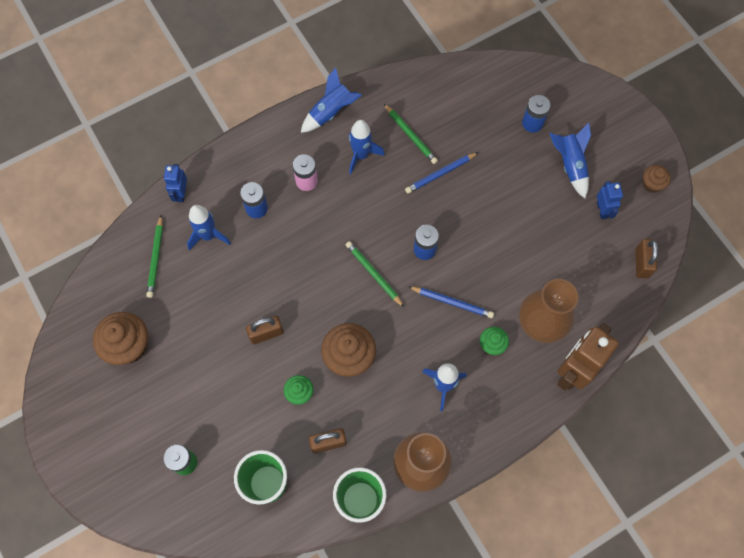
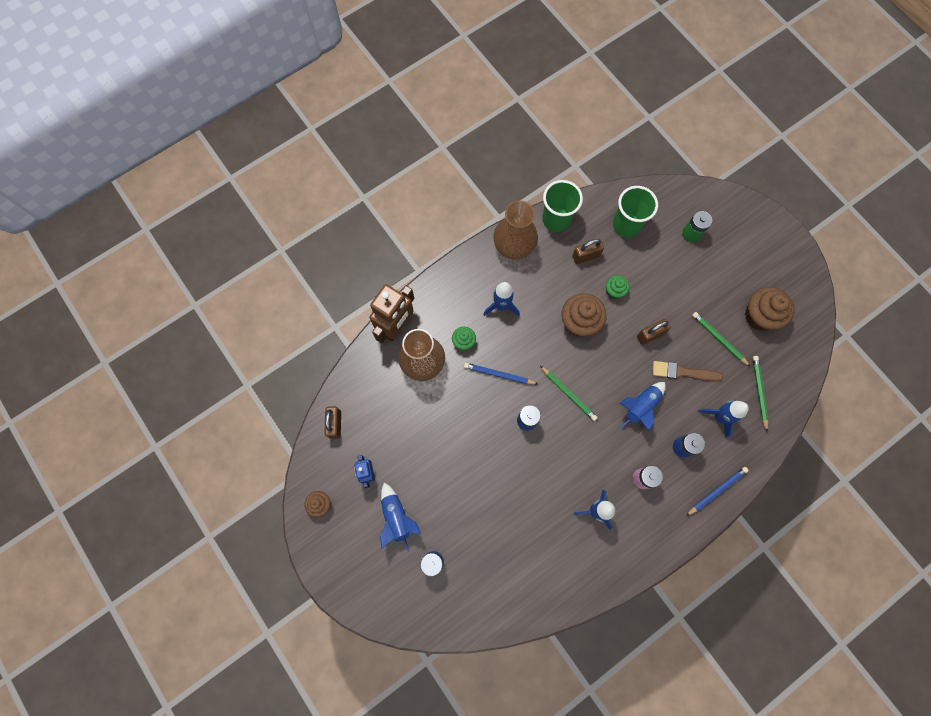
camera: 175 degrees right, 5 degrees up
(181, 193) = (754, 456): blue robot -> none
(237, 287) = (683, 372): none -> brown brush
(331, 112) = (631, 556): blue rocket -> blue rocket (640, 407)
(410, 135) = (551, 537): green pencil -> green pencil (719, 339)
(440, 174) = (519, 497): blue pencil -> blue pencil (716, 490)

